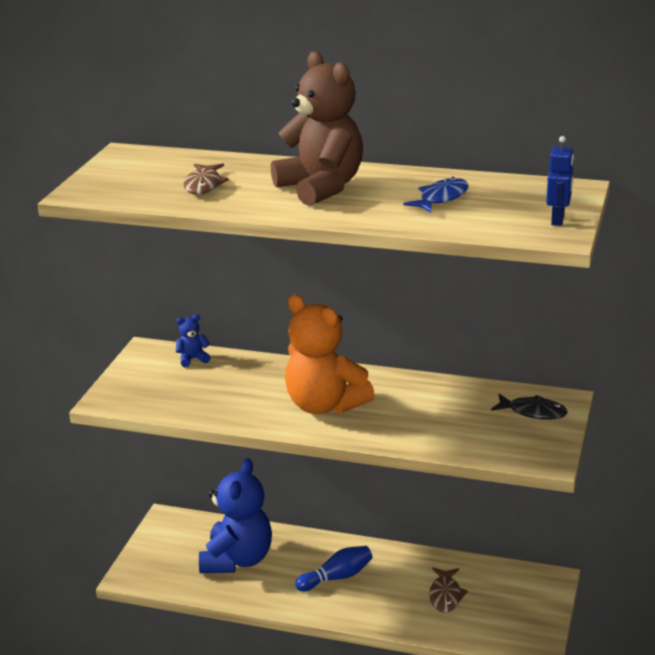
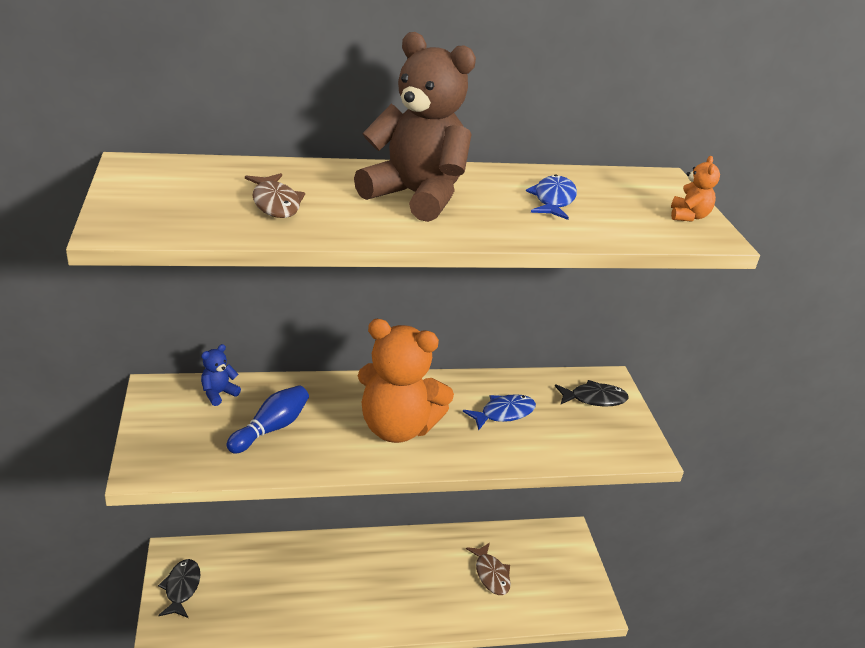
camera: 30 degrees left, 5 degrees up
(160, 544) = (181, 588): none -> black fish
(237, 560) = (274, 586): blue teddy bear -> none
(337, 577) = (383, 581): blue bowling pin -> blue bowling pin (271, 428)
(431, 410) = (504, 413): none -> blue fish
(558, 220) = (688, 216): blue robot -> orange teddy bear

